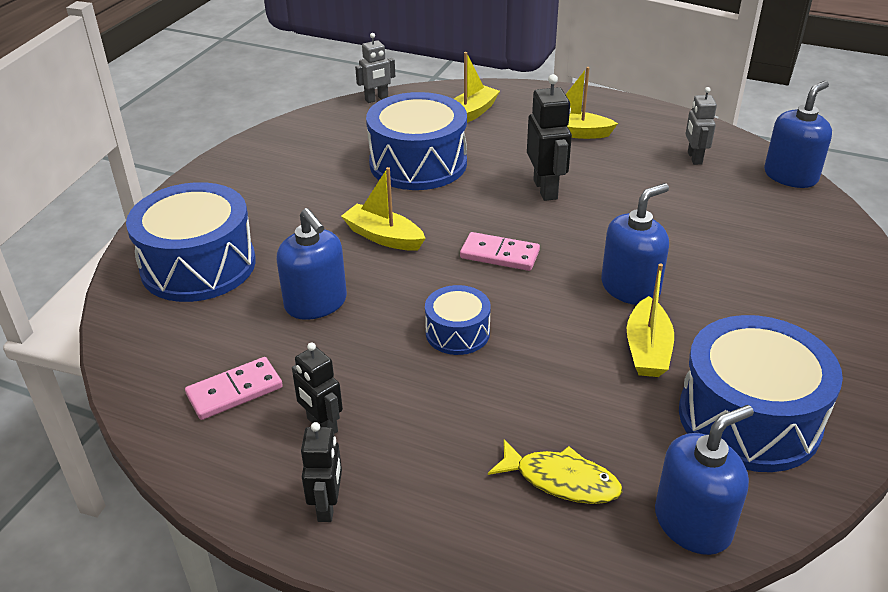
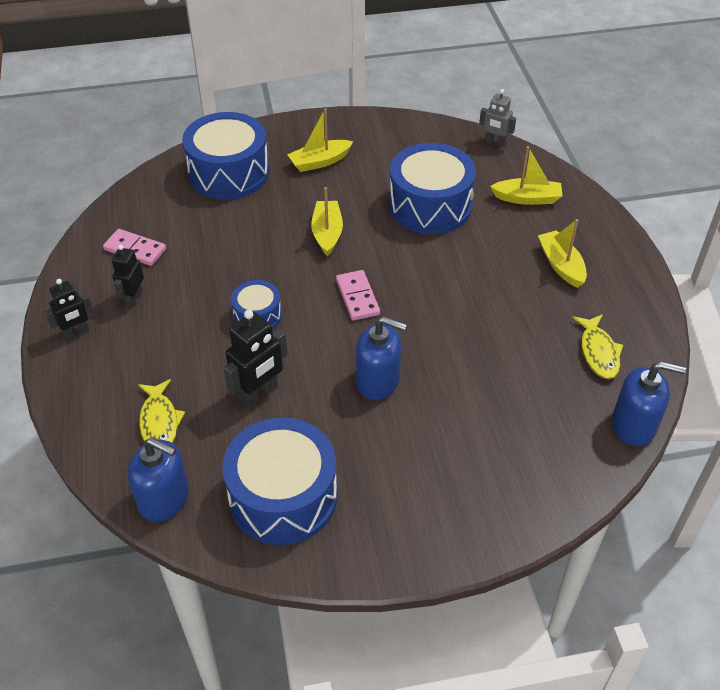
camera: 55 degrees right, 10 degrees up
(316, 303) = (234, 239): blue soap dispenser -> none
(546, 189) = (462, 285): black robot -> black robot (259, 393)
(647, 349) = (315, 416): yellow boat -> yellow boat (320, 162)
(694, 158) = (598, 352): grey robot -> yellow fish

